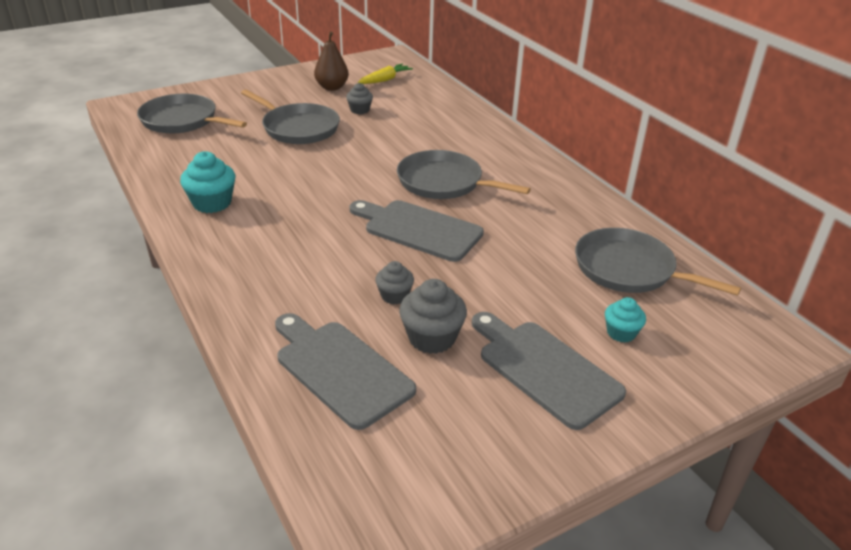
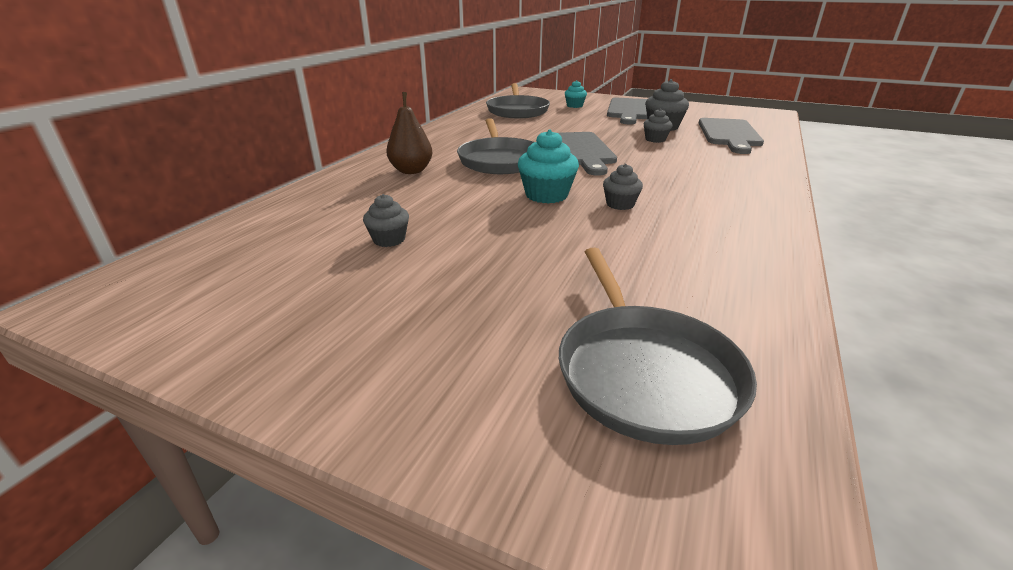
camera: 125 degrees left, 5 degrees down
(212, 203) = (725, 225): turquoise cupcake -> turquoise cupcake (546, 195)
(294, 186) = (620, 204): none -> grey cupcake
(298, 128) = (501, 255): grey pan -> none
(332, 87) = (318, 293): brown pear -> brown pear (411, 171)
(385, 80) = (243, 262): yellow carrot -> none

